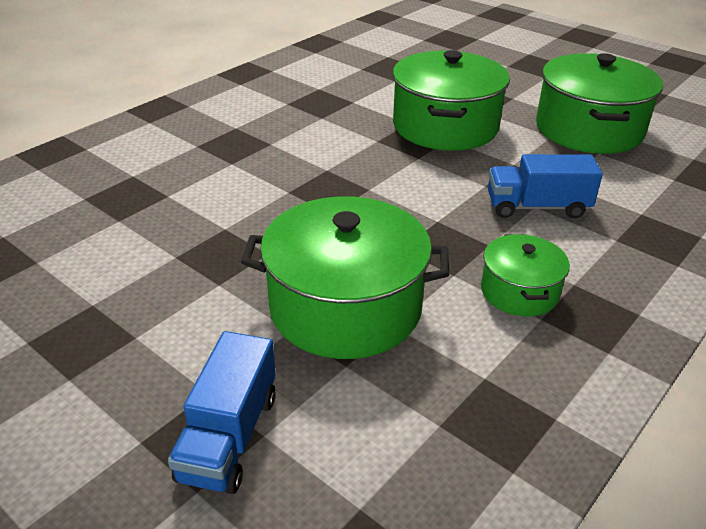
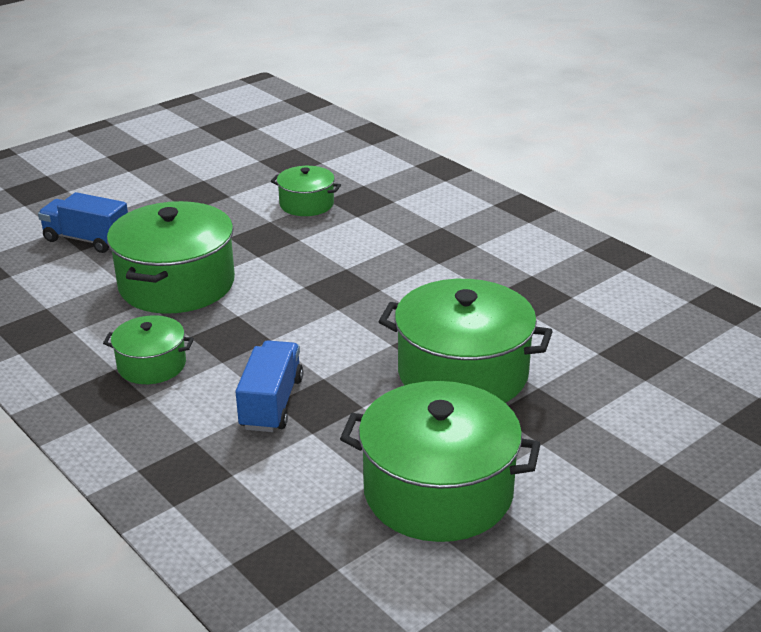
camera: 100 degrees right, 5 degrees down
(130, 234) = (306, 204): none -> green pot

